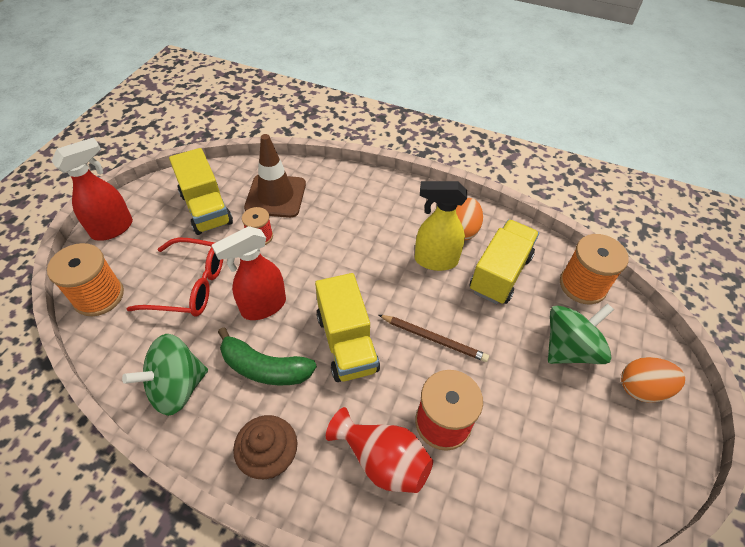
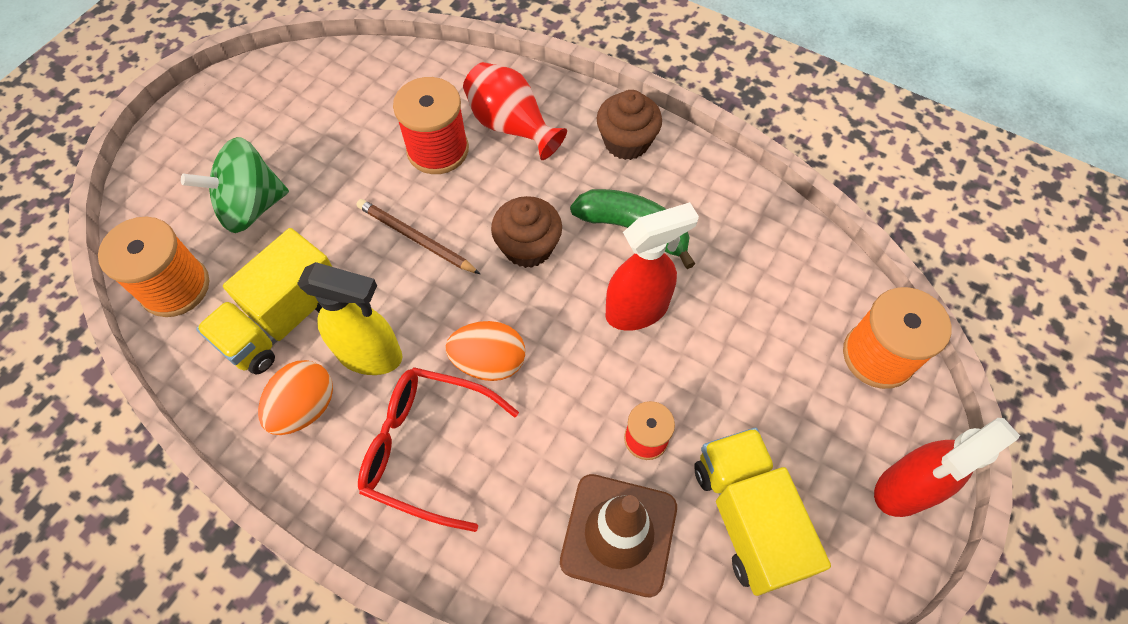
camera: 170 degrees left, 10 degrees up
(177, 387) = (737, 220): green spinning top -> none
(190, 285) = (747, 357): red glasses -> red glasses (426, 448)
(347, 342) = (528, 247): yellow truck -> brown cupcake
(642, 388) = (198, 155): orange egg -> orange egg (489, 362)

